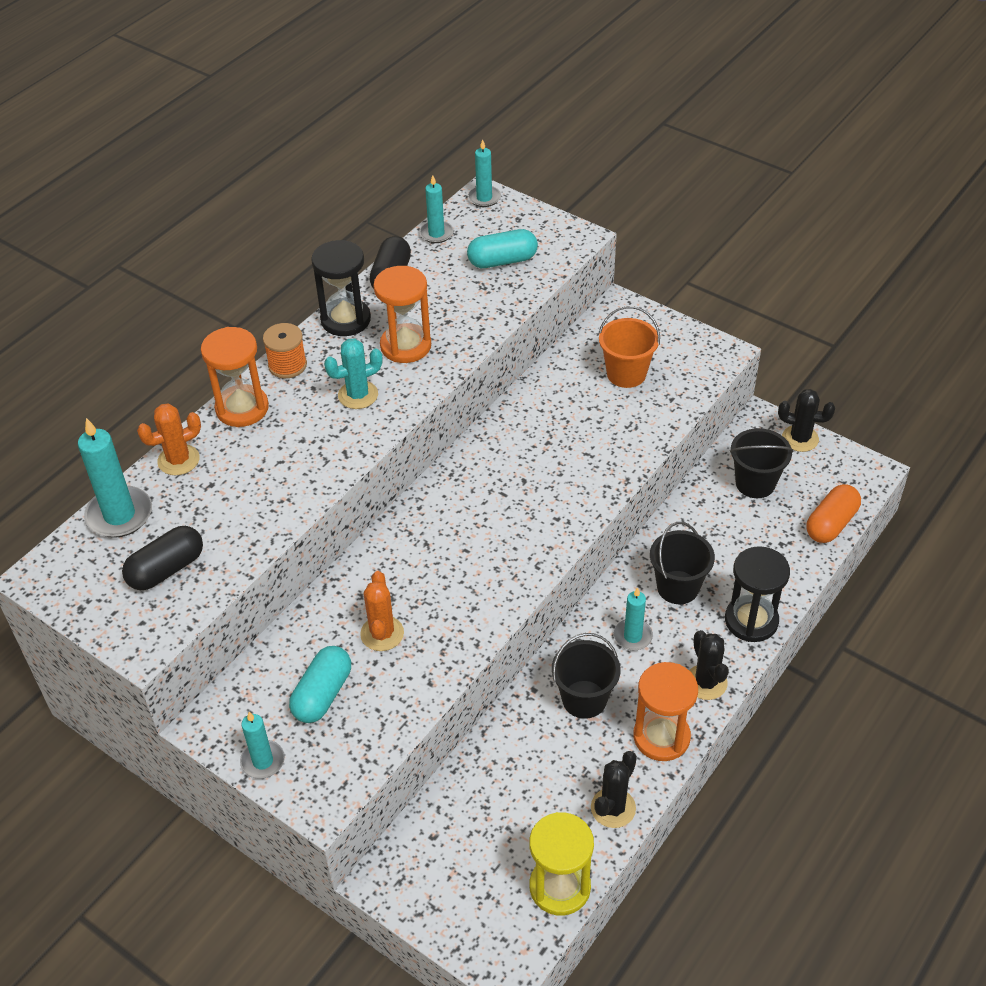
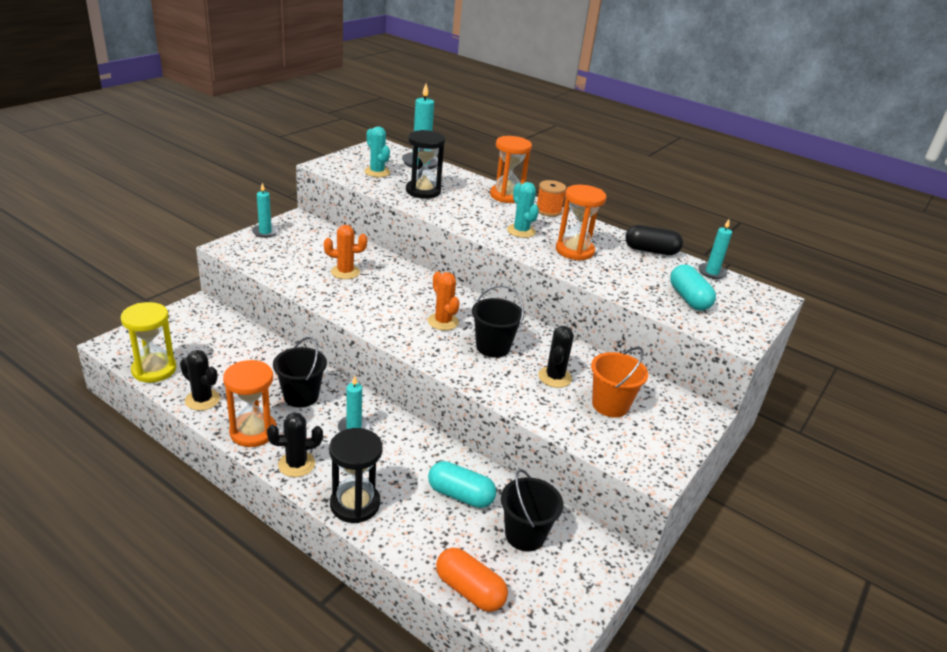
camera: 85 degrees right, 15 degrees down
(166, 569) = (377, 172): black capsule -> turquoise cactus
(178, 460) = (462, 178): orange cactus -> orange cactus (443, 322)
(322, 694) = (305, 251): turquoise capsule -> turquoise capsule (460, 495)
(345, 320) = (598, 231): black hourglass -> black hourglass (423, 191)
(484, 198) = (771, 297): turquoise candle -> none
(678, 587) = (400, 461): black bucket -> black bucket (493, 347)
(800, 439) = (593, 585): black cactus -> black cactus (554, 377)

